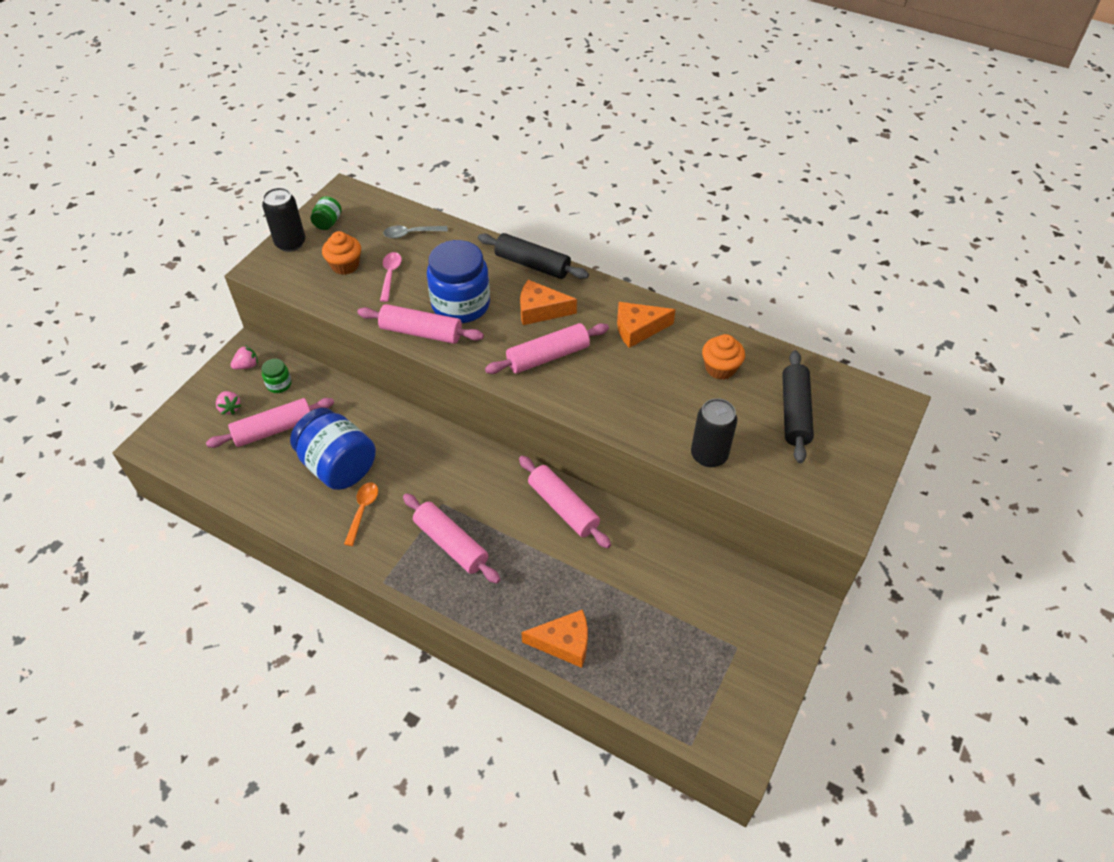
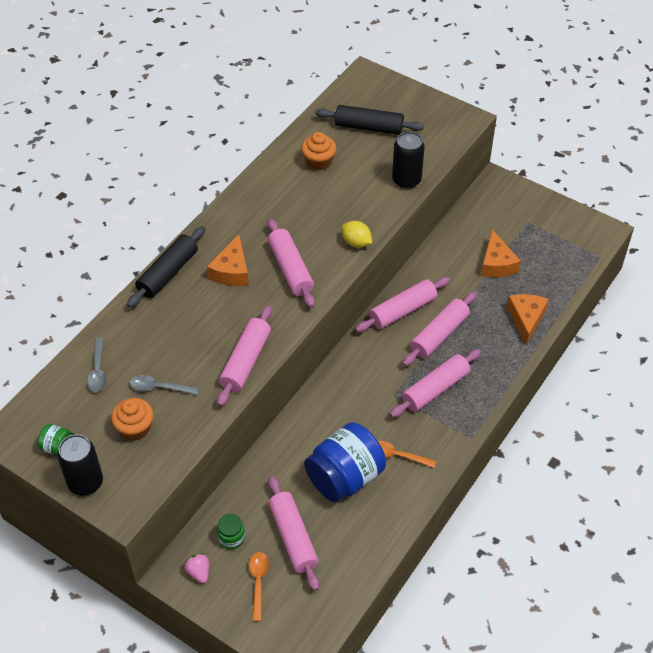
camera: 85 degrees left, 0 degrees up
(230, 408) = (258, 582): pink strawberry -> orange spoon
(390, 275) = (159, 388): pink spoon -> grey spoon
(461, 305) = (213, 330): blue jar -> none
(530, 546) = (439, 335): none -> pink rolling pin
(595, 411) = (356, 243): none -> yellow lemon
(638, 329) = (266, 206): orange cheese -> orange cheese (496, 264)

